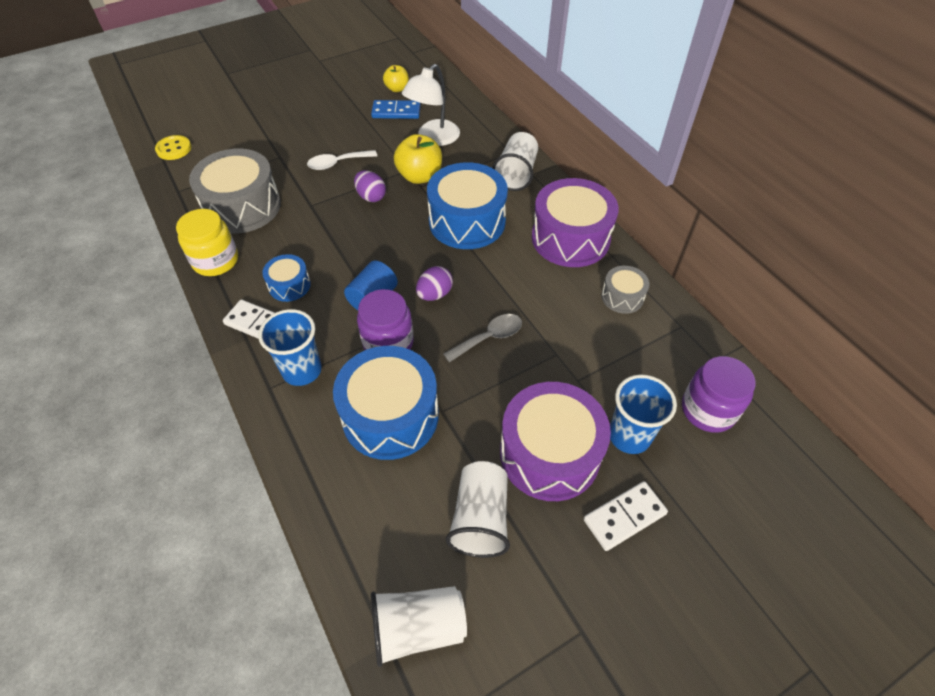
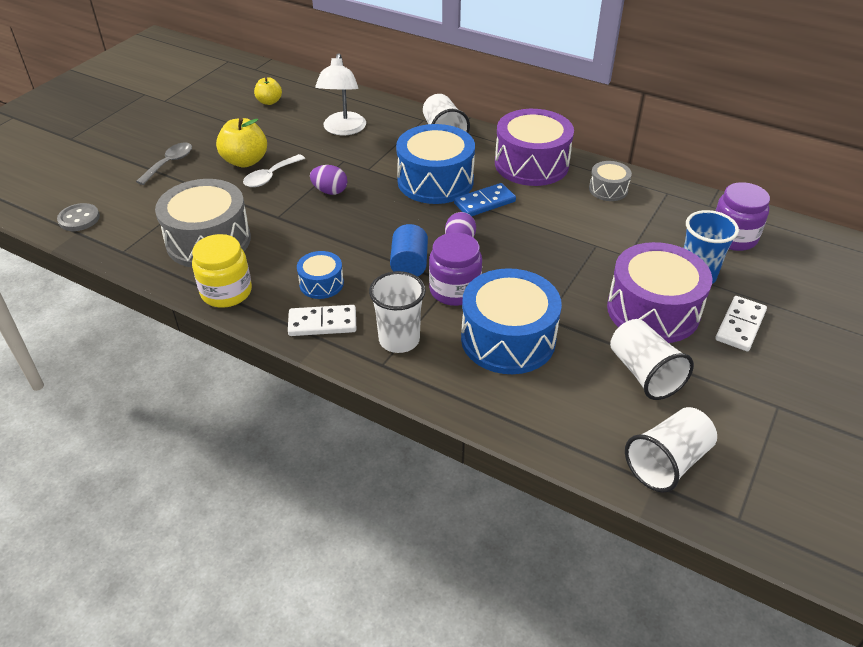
camera: 30 degrees left, 10 degrees down
(174, 149) = (79, 219): yellow button -> grey button
(302, 370) = (399, 340): blue cup -> white cup
(396, 112) = (287, 120): blue domino -> blue domino (484, 203)
(419, 176) = (360, 162): yellow apple -> yellow apple (245, 161)
(489, 338) = (534, 254): grey spoon -> grey spoon (169, 163)

